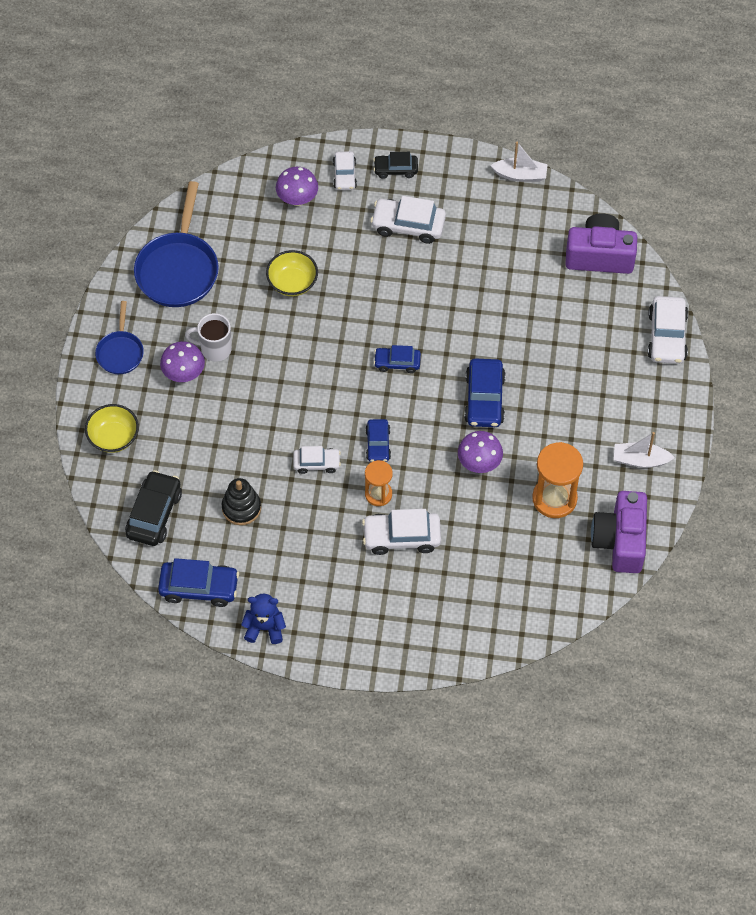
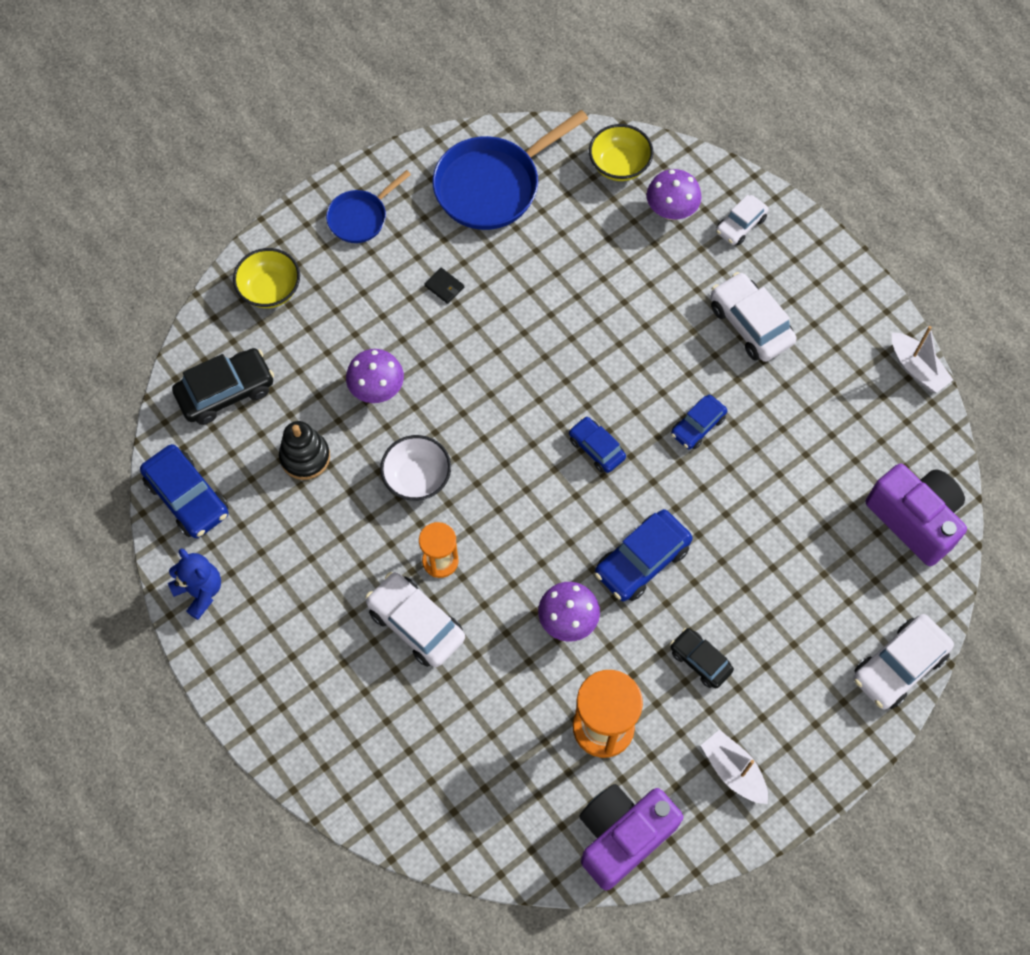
camera: 45 degrees right, 5 degrees up
(184, 374) = (392, 286): purple mushroom -> purple mushroom (377, 390)
(214, 349) = (444, 286): white mug -> black wallet
(292, 282) = (581, 286): yellow bowl -> yellow bowl (619, 165)
(316, 463) = (417, 477): white car -> white bowl
(378, 444) = (492, 511): blue car -> blue car (697, 426)
(395, 169) = (796, 260): black car -> black car (700, 660)

